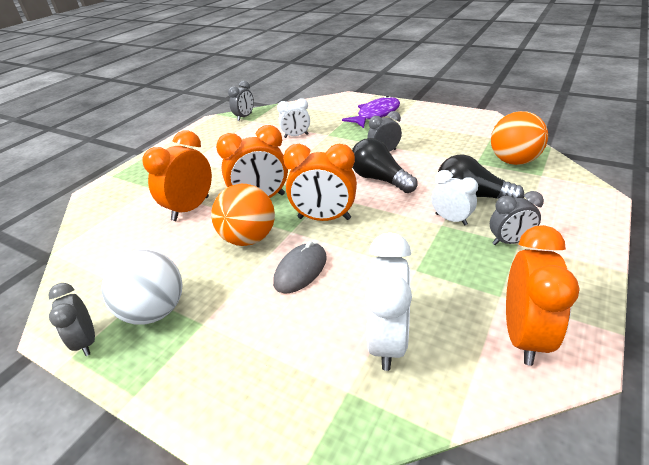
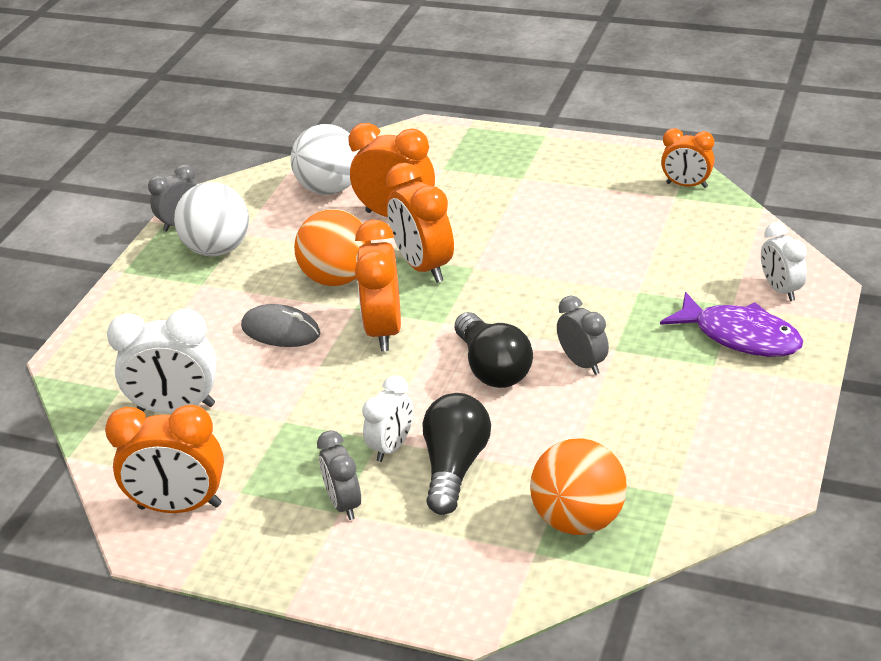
camera: 80 degrees right, 0 degrees up
(124, 239) = (330, 189): none -> white ball
(244, 117) = (686, 185): grey clock -> orange clock
(296, 136) = (624, 257): white clock -> white clock (780, 290)
(379, 179) = (493, 368): black light bulb -> black light bulb turned 120 degrees clockwise

